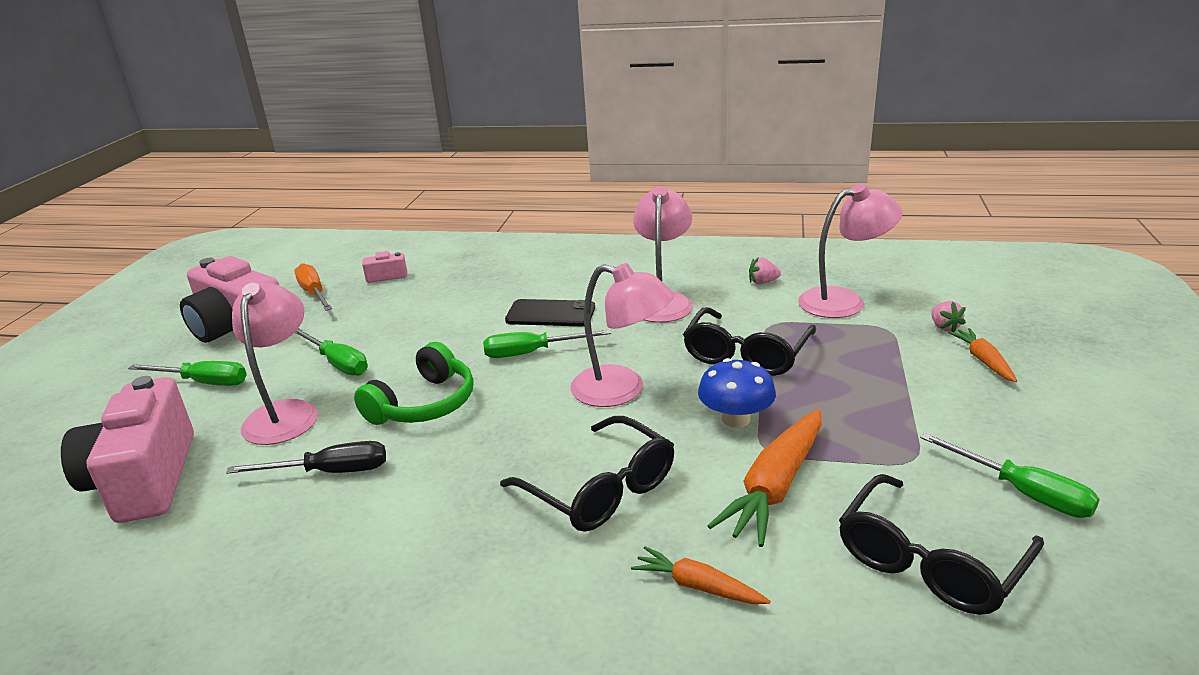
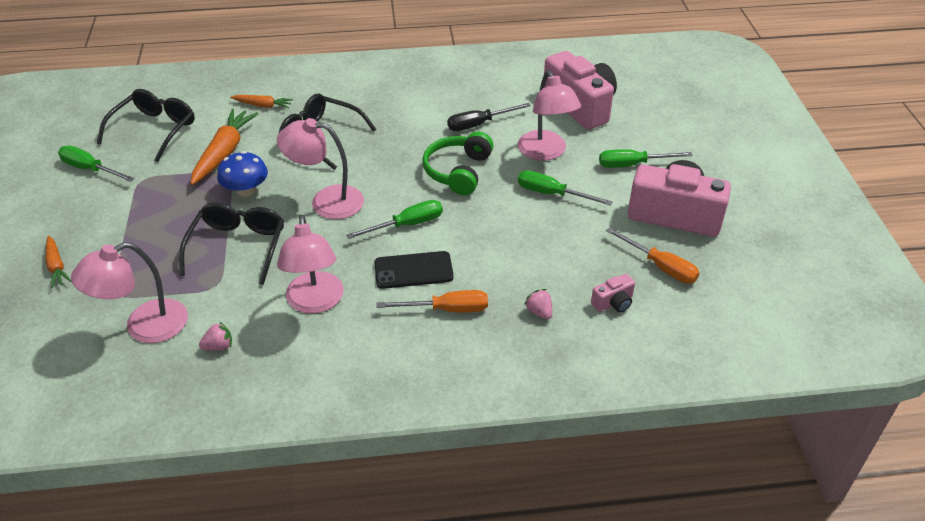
camera: 160 degrees right, 15 degrees up
(537, 285) = (446, 309): none -> orange screwdriver
(944, 327) = (68, 301): pink strawberry -> pink strawberry (539, 312)

